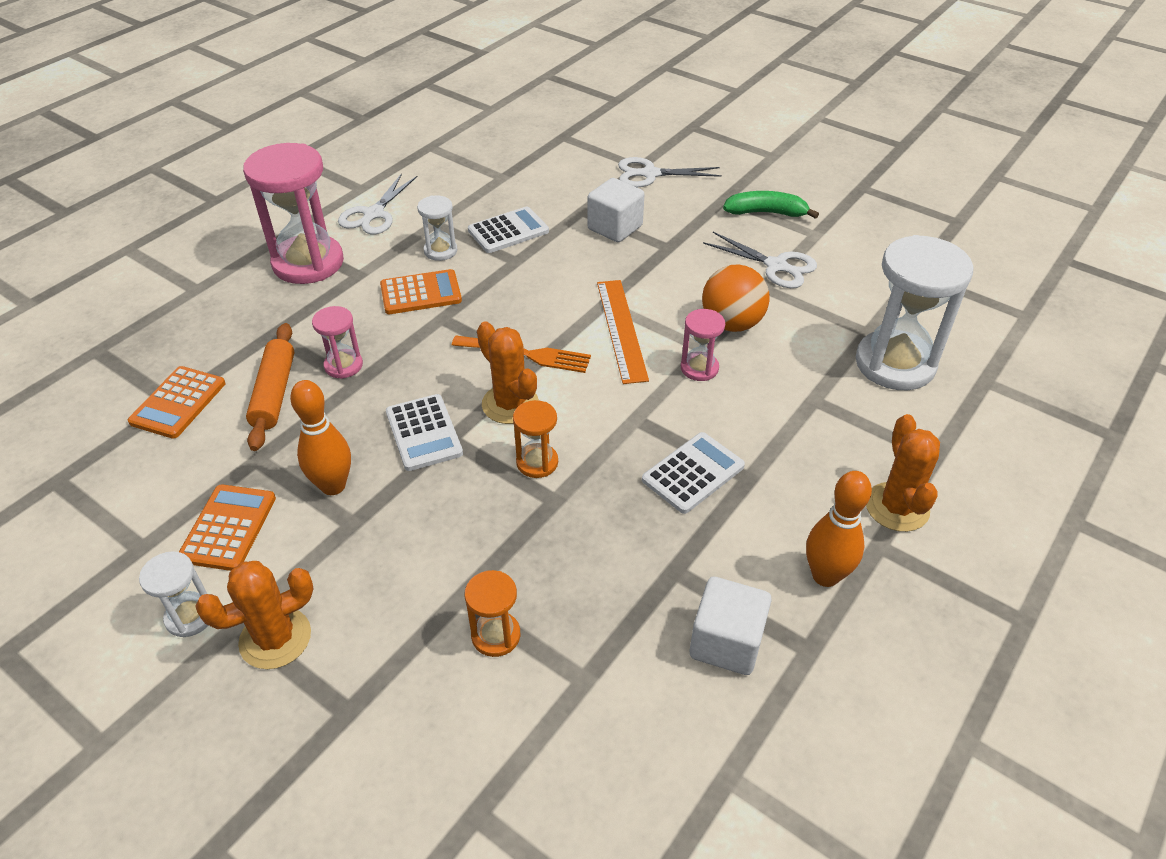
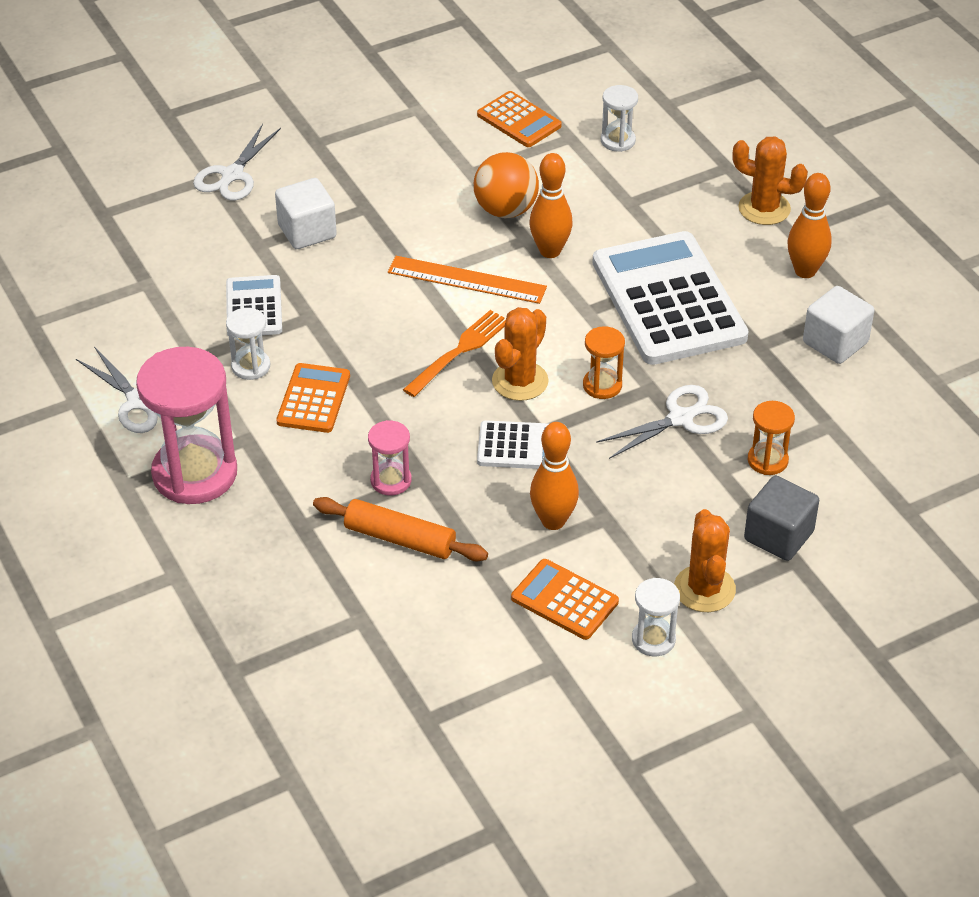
camera: 65 degrees left, 0 degrees up
(178, 403) = (367, 613): orange calculator -> orange calculator (519, 120)
(380, 683) = (778, 536): none -> grey cube
(510, 404) = (520, 381): orange cactus -> orange cactus turned 45 degrees counterclockwise
(693, 473) = (668, 300): white calculator -> white calculator, size x2.01
(699, 368) = (550, 251): pink hourglass -> orange bowling pin
(766, 212) = (361, 125): green banana -> none
(776, 266) = (446, 152): white scissors -> white scissors (680, 418)
(895, 364) = (618, 141): white hourglass -> white hourglass, size x0.48

